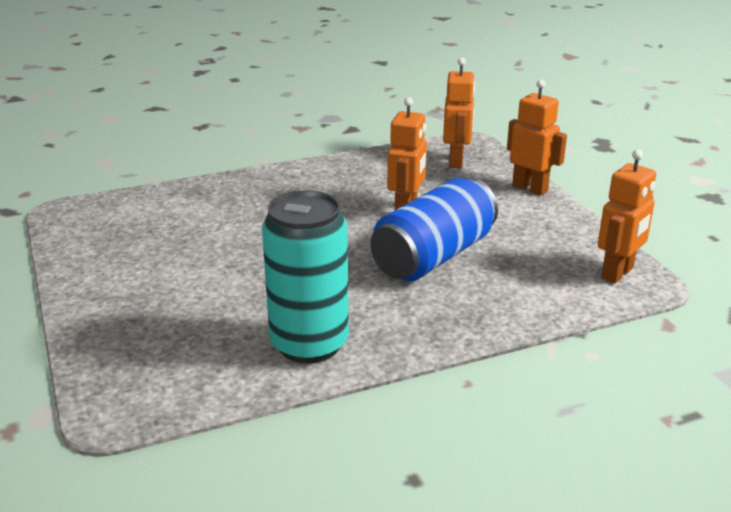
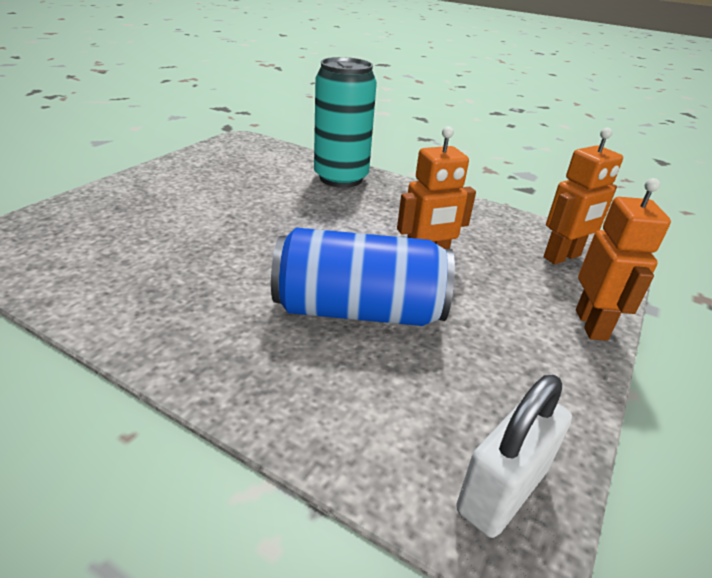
camera: 50 degrees right, 5 degrees up
(309, 344) = (129, 296): turquoise can -> turquoise can (341, 178)
(618, 273) = (502, 490): orange robot -> white padlock

